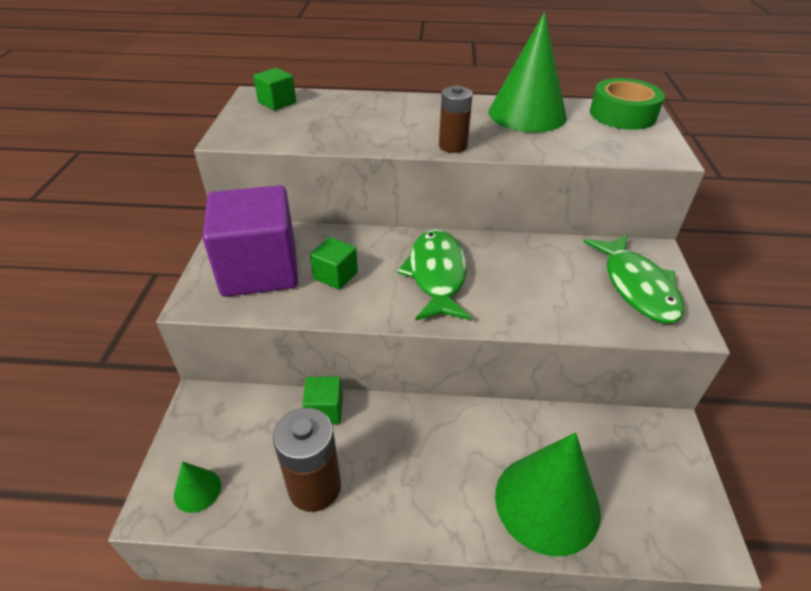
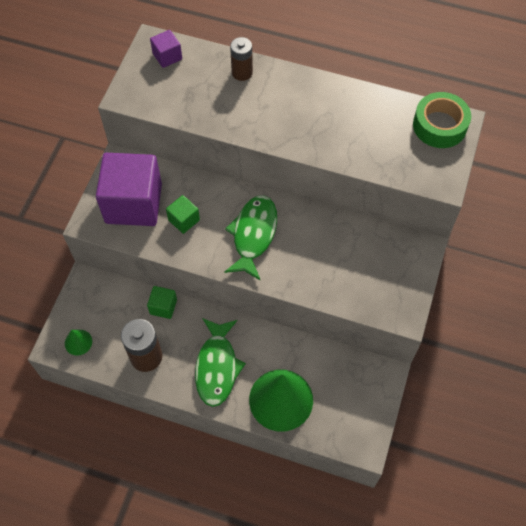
camera: 15 degrees right, 20 degrees up
(277, 102) = (167, 56): green cube -> purple cube
(453, 146) = (285, 141): brown battery -> brown battery (242, 72)
(527, 114) = (361, 110): green cone -> none
(637, 287) = (390, 276): green fish -> green fish (217, 367)

